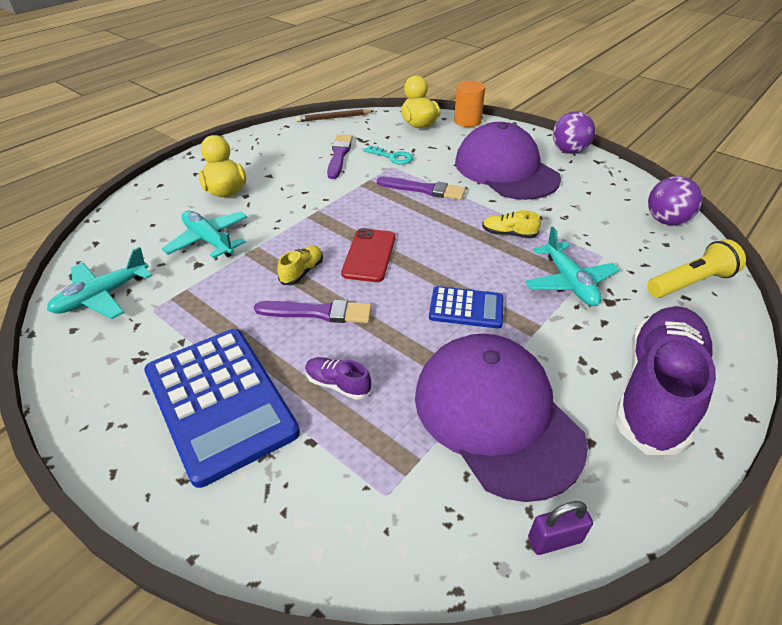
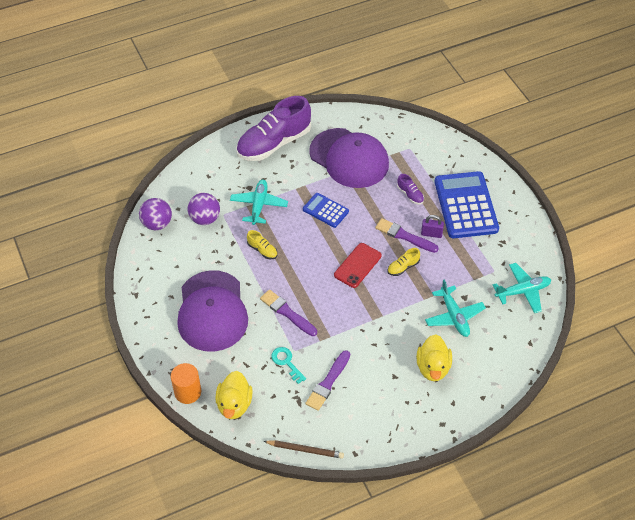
camera: 155 degrees left, 10 degrees up
(496, 416) = (349, 158): purple cap -> purple cap turned 45 degrees counterclockwise
(554, 540) = (358, 117): purple padlock -> purple padlock (431, 234)
(569, 151) = (144, 314): purple ball -> purple ball (205, 219)
(690, 283) = (196, 182): yellow flashlight -> none

